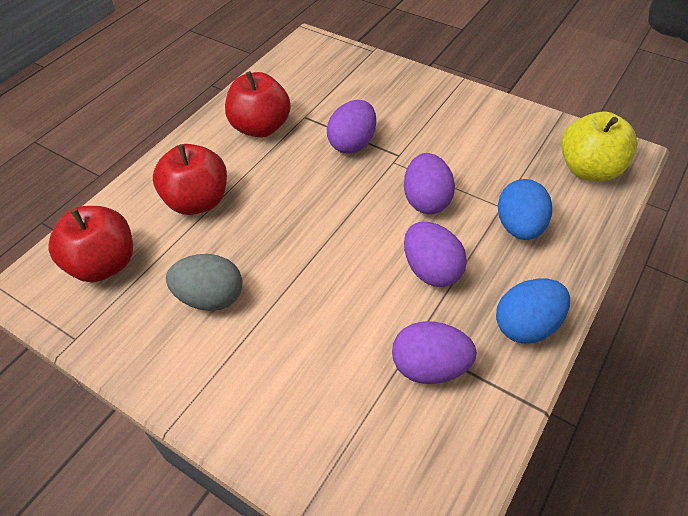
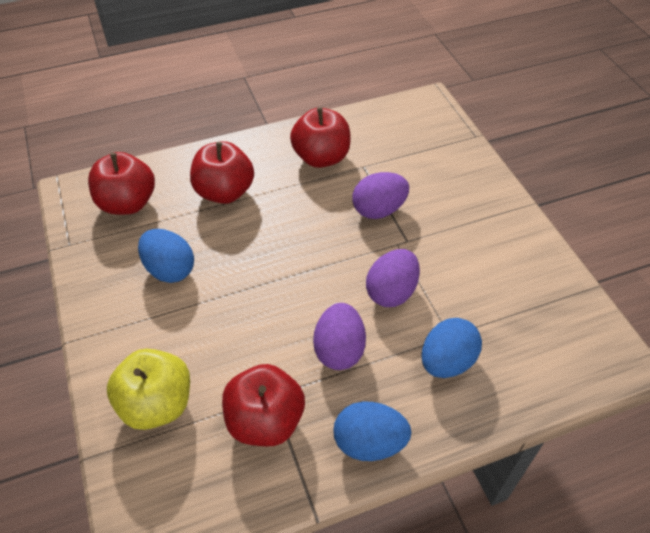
camera: 35 degrees right, 0 degrees up
(211, 298) = (170, 269): grey egg -> blue egg
(429, 367) = (265, 421): purple egg -> red apple
(589, 169) = (565, 352): yellow apple -> yellow apple (157, 404)

